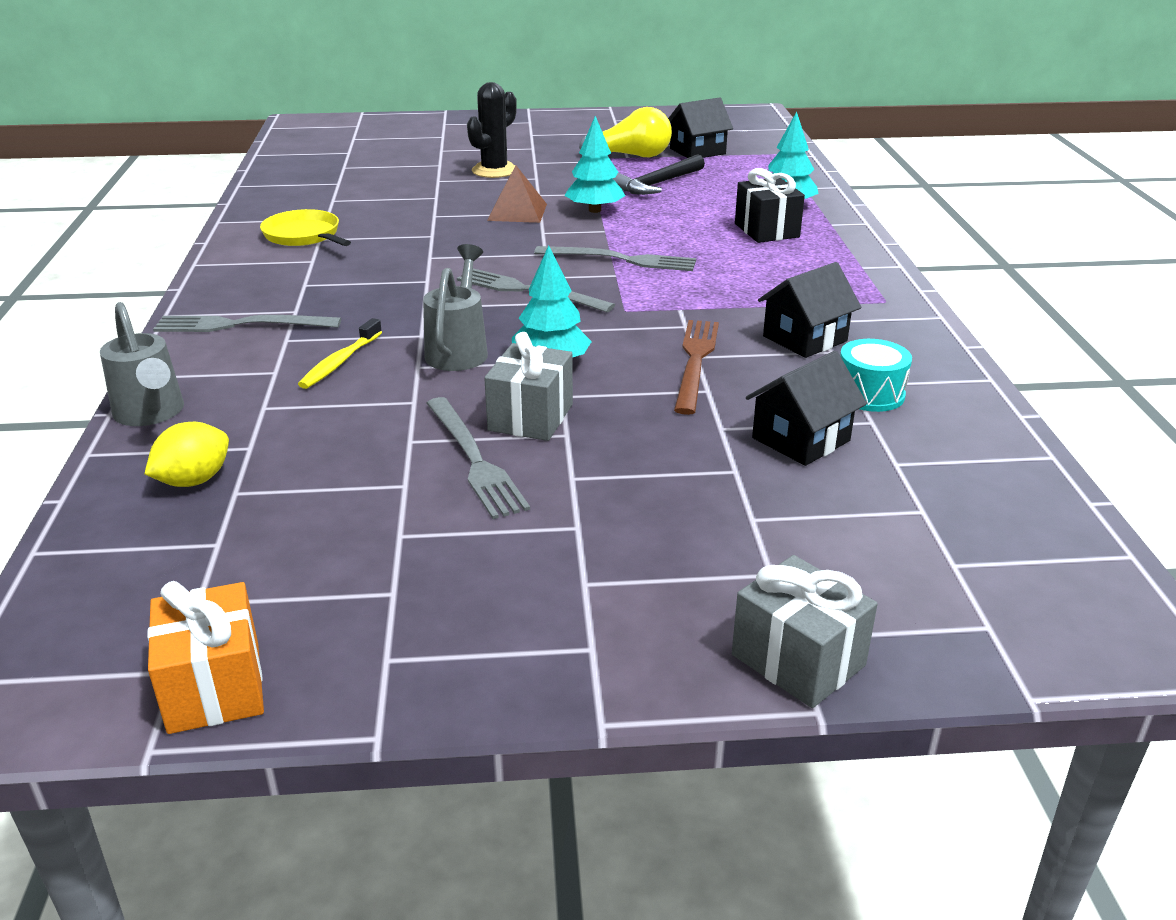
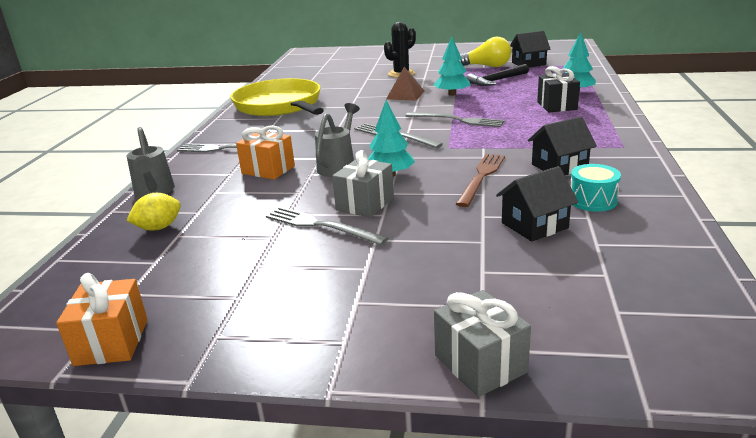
camera: 15 degrees right, 5 degrees down
(304, 235) = (279, 105): yellow pan -> yellow pan, size x2.02
(340, 362) = (268, 170): yellow toothbrush -> orange gift
(474, 460) = (320, 226): grey fork -> grey fork turned 135 degrees clockwise

